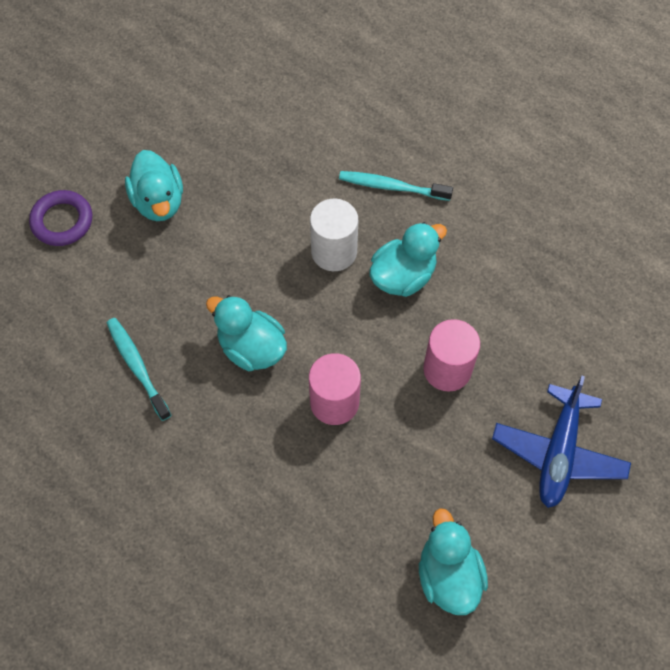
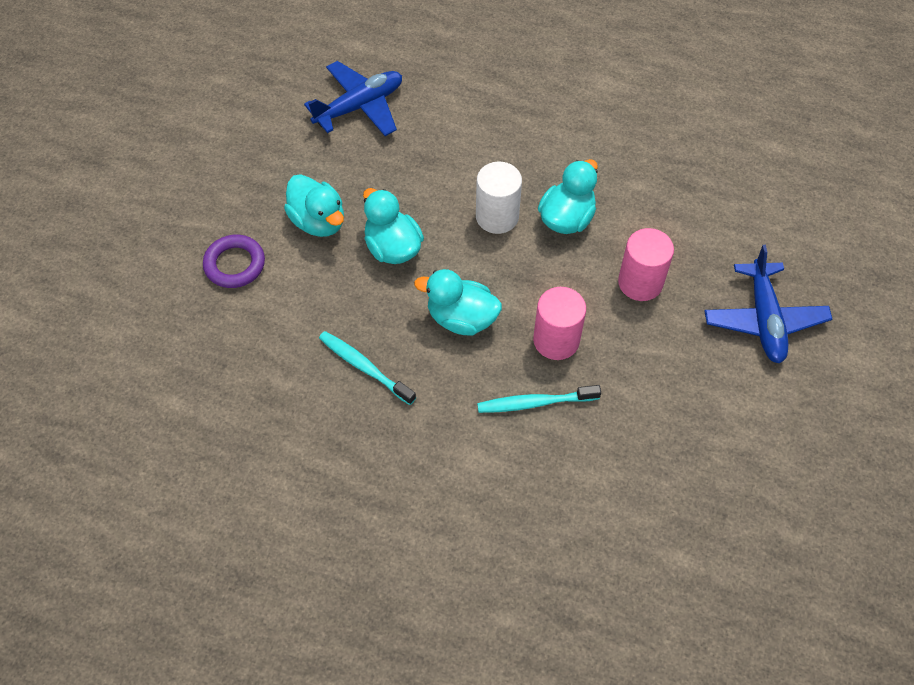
camera: 20 degrees left, 5 degrees down
(250, 93) = (359, 106): none -> blue plane
(392, 187) = (522, 149): turquoise toothbrush -> turquoise toothbrush (535, 403)
(448, 575) = (720, 449): turquoise duck -> turquoise duck (392, 248)

